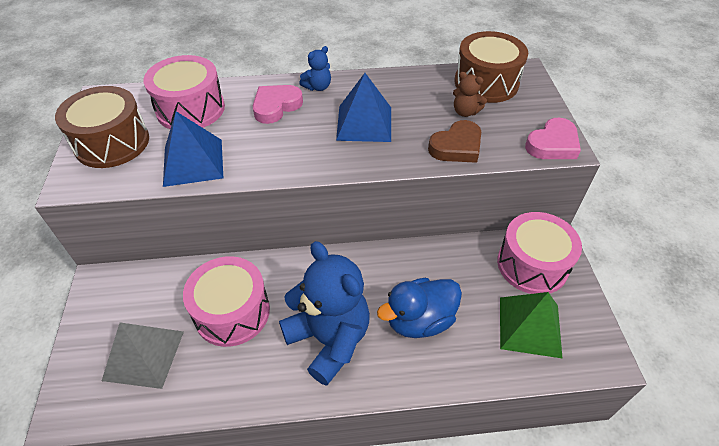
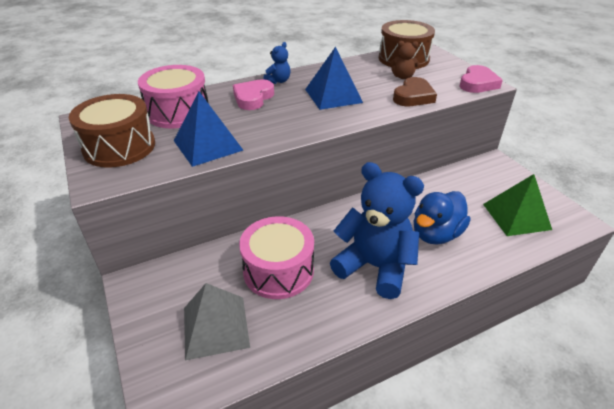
camera: 20 degrees left, 10 degrees down
(532, 265) = (490, 178): pink drum -> none

